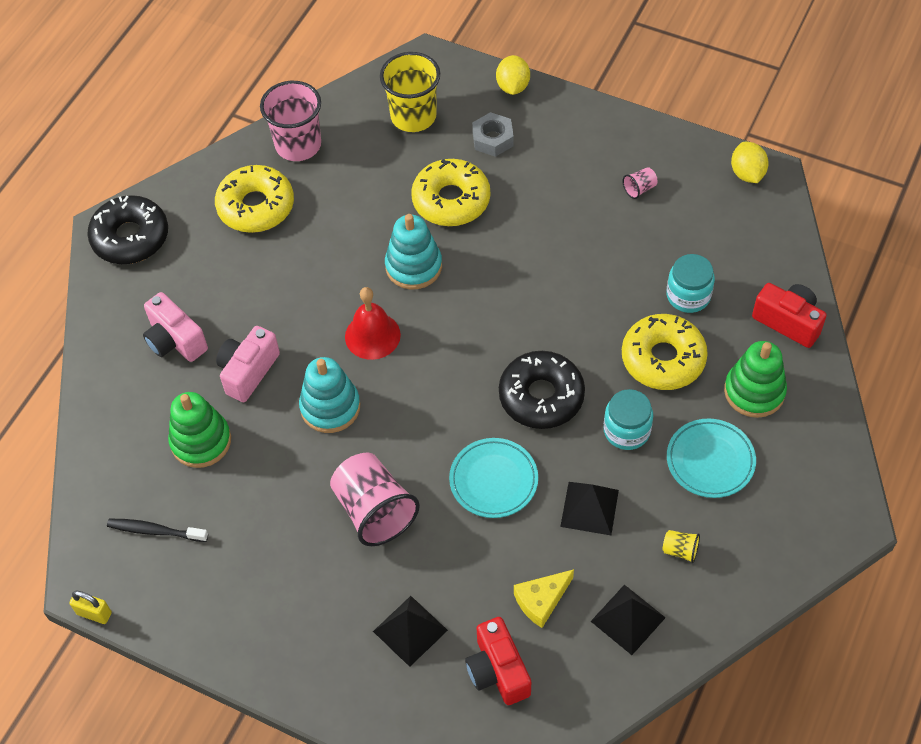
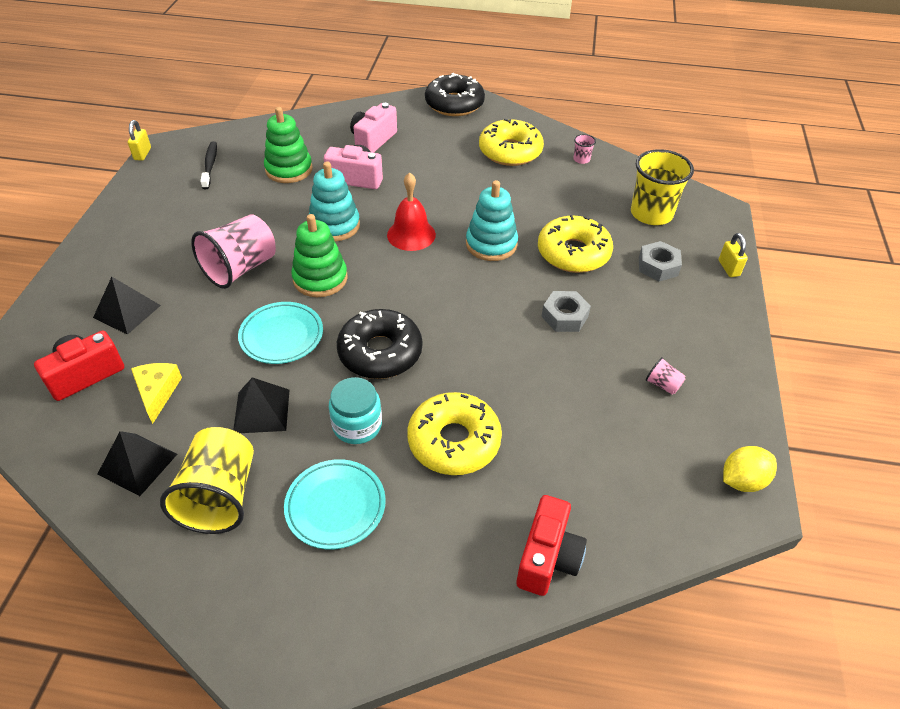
camera: 70 degrees right, 10 degrees down
(298, 145) = (581, 159): pink cup -> pink cup, size x0.42
(513, 86) = (728, 268): yellow lemon -> yellow padlock
(537, 234) = (564, 316): none -> grey nut
(541, 600) = (157, 392): yellow cheese -> yellow cheese turned 45 degrees clockwise
(680, 550) = (220, 496): yellow cup -> yellow cup, size x2.35
(688, 295) = (544, 450): turquoise jar -> none
(754, 392) = (437, 536): green stacking toy -> green stacking toy (320, 279)

